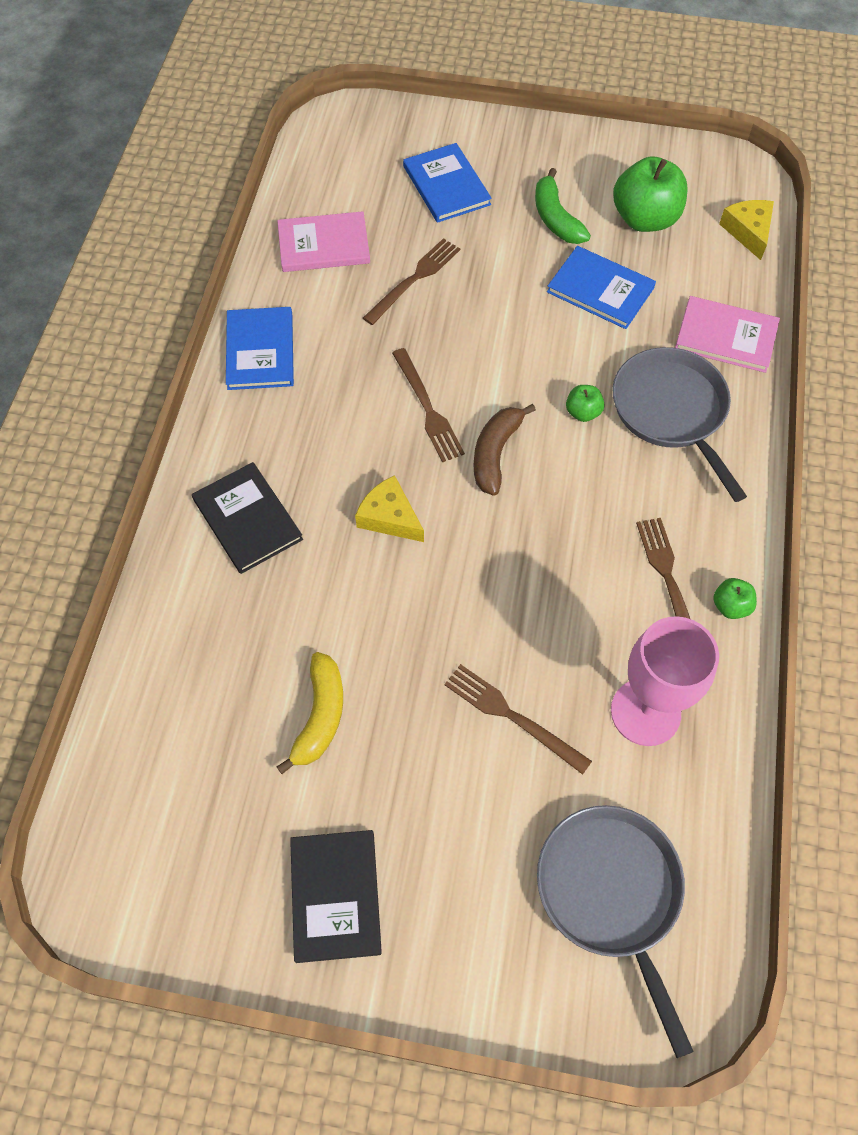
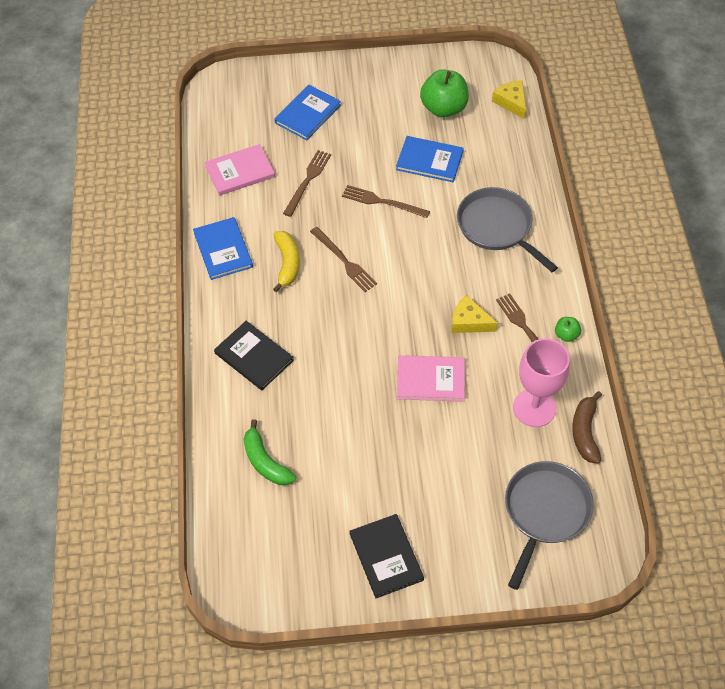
camera: 15 degrees left, 5 degrees down
(320, 716) = (341, 460): yellow banana -> yellow banana (287, 263)
(389, 517) = (343, 333): yellow cheese -> yellow cheese (469, 322)
(446, 185) = (307, 114): blue book -> blue book turned 75 degrees clockwise
(495, 453) = (396, 279): brown banana -> brown banana (585, 432)
(512, 716) = (457, 430): brown fork -> brown fork (382, 202)
(555, 218) = (386, 120): green banana -> green banana (265, 462)
(583, 412) = (442, 240): green apple -> none
(611, 893) = (545, 512): grey pan -> grey pan turned 60 degrees clockwise
(726, 336) = (516, 173): pink book -> pink book (430, 380)

